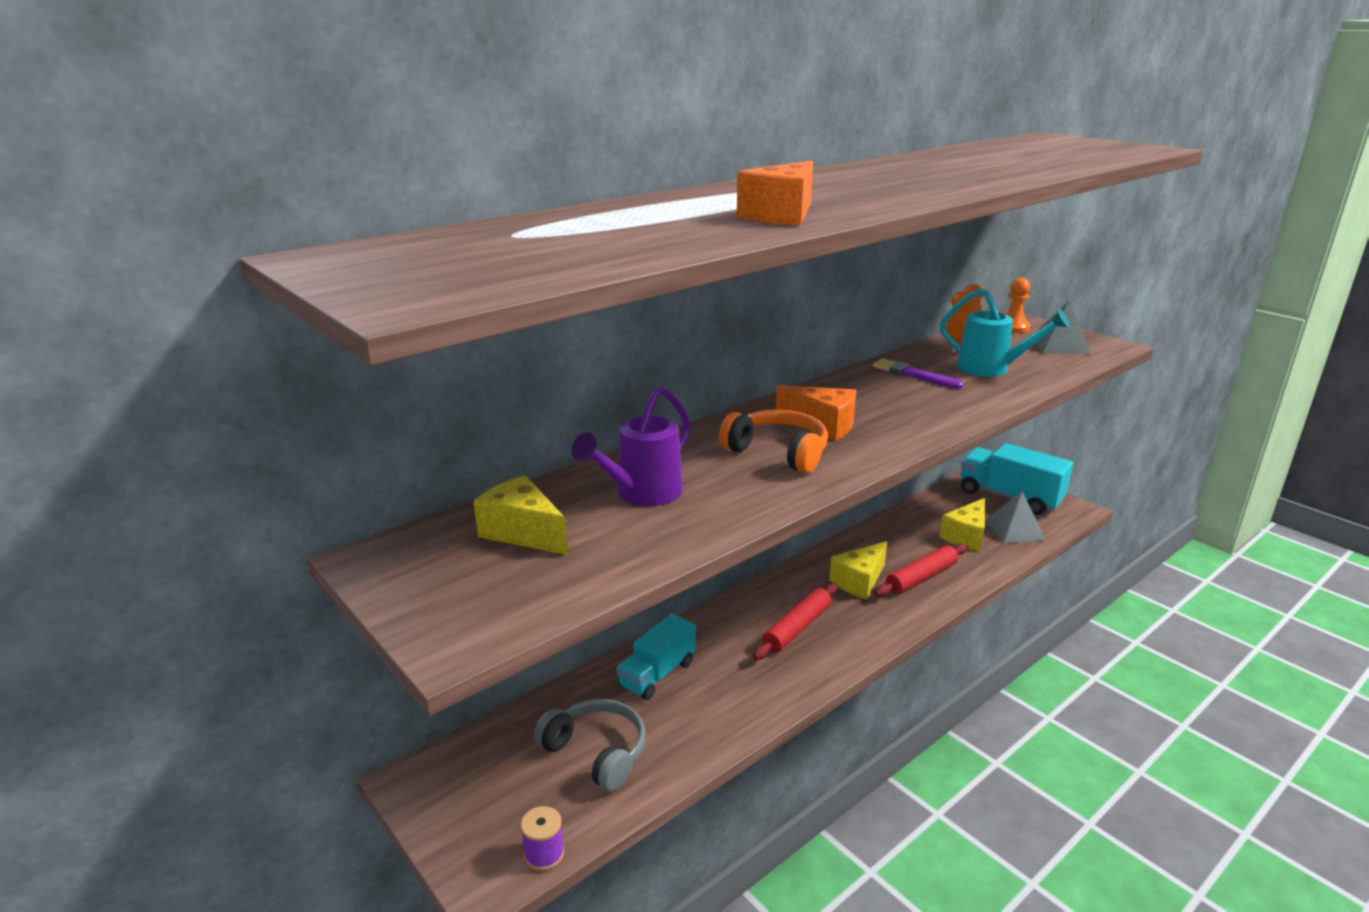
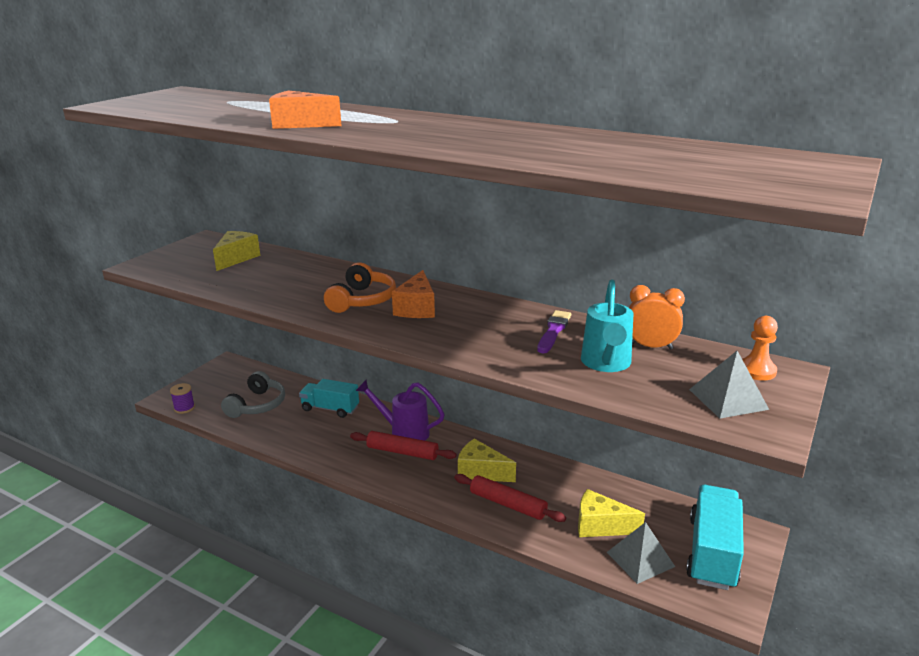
camera: 70 degrees right, 0 degrees up
(642, 494) = (287, 275): purple watering can -> purple watering can (404, 432)

